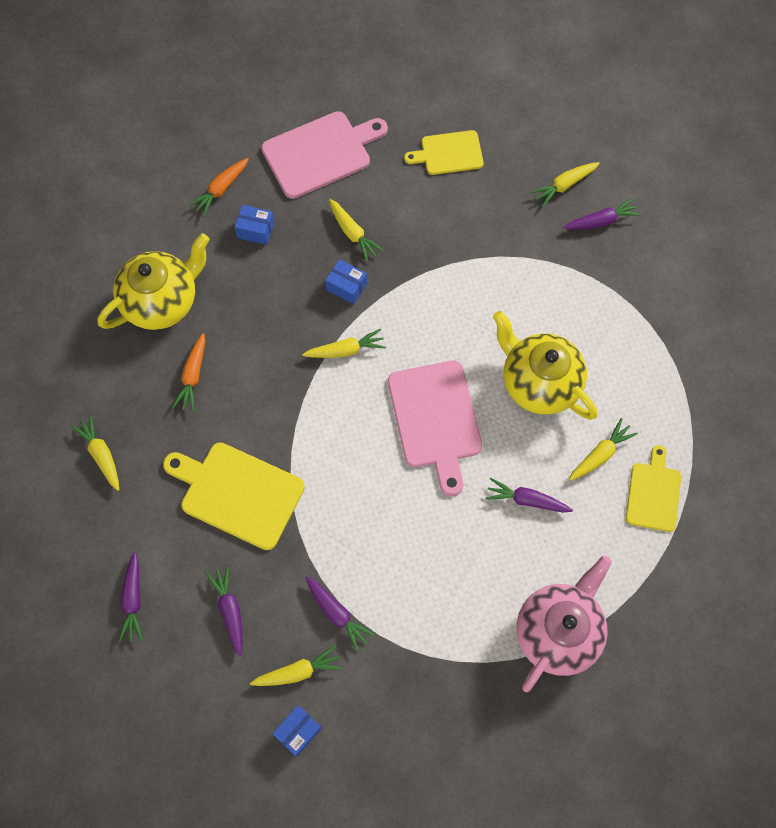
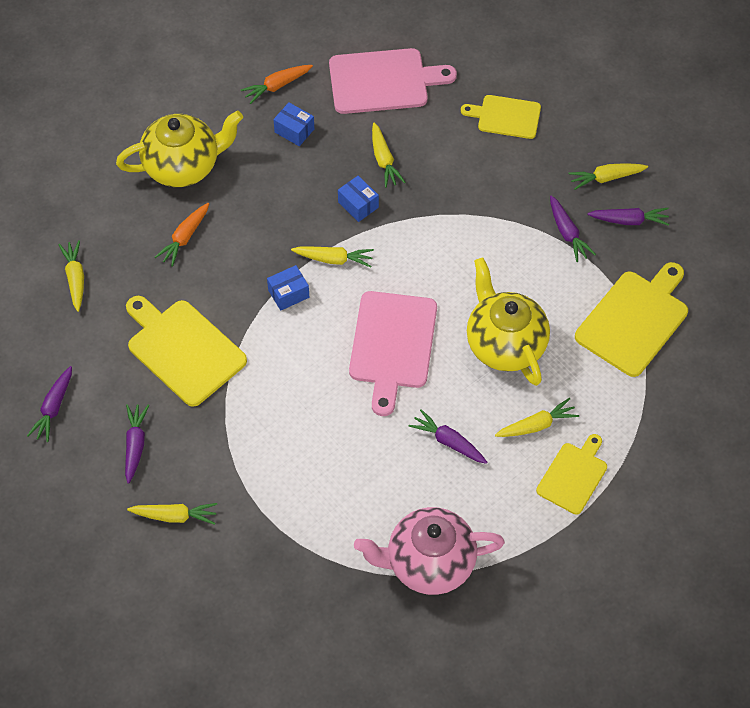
camera: 20 degrees right, 10 degrees down
(298, 731) = (154, 565): blue box -> blue box (288, 294)
(337, 614) = (230, 480): purple carrot -> purple carrot (567, 233)
(558, 631) = (428, 563): pink teapot -> pink teapot turned 150 degrees counterclockwise
(645, 318) = (634, 320): none -> yellow cutting board

